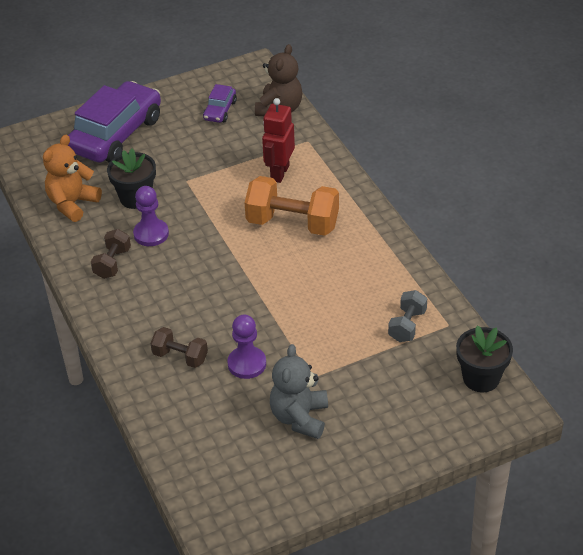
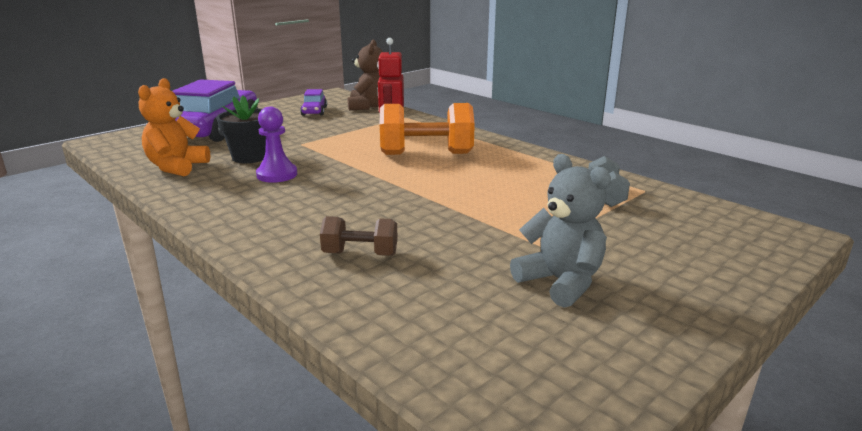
camera: 20 degrees left, 20 degrees down
(112, 263) = (237, 197): brown dumbbell -> none
(247, 364) = (452, 247): purple pawn -> none
(299, 417) = (560, 282): grey teddy bear -> grey teddy bear turned 150 degrees clockwise
(481, 378) = (726, 219): black flower pot -> none

